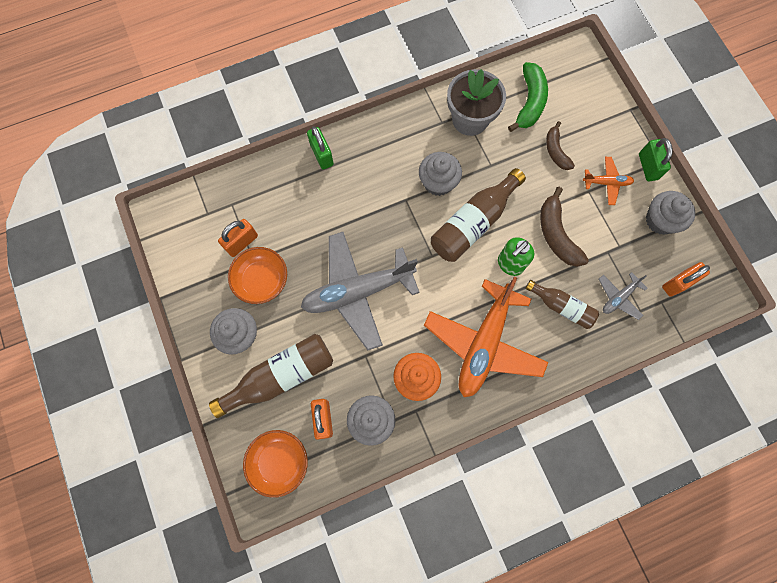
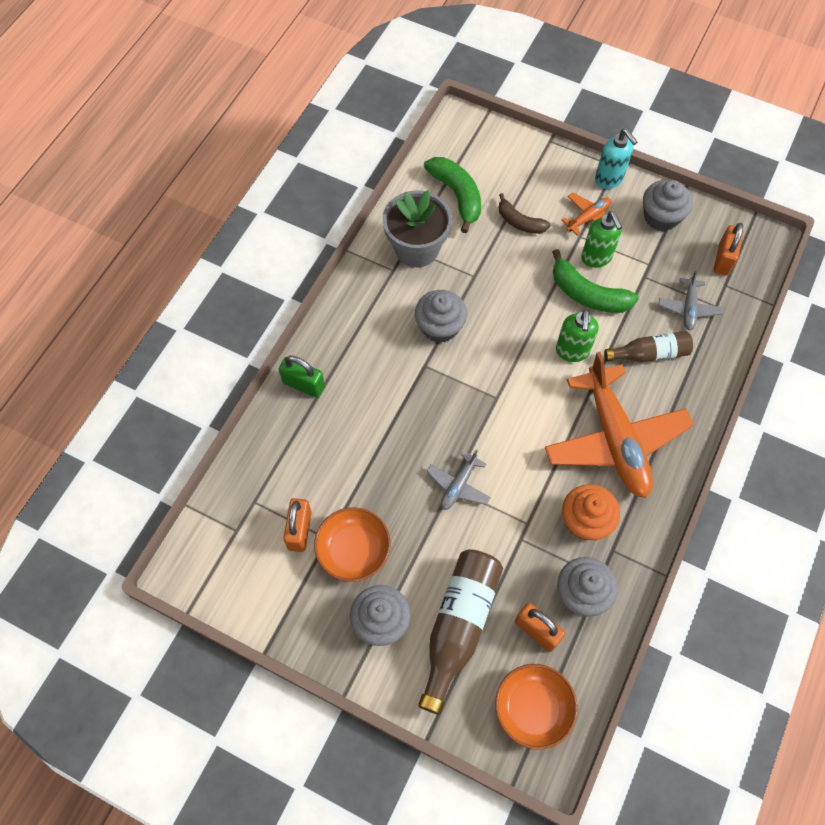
camera: 40 degrees left, 10 degrees down
(358, 291) = (458, 485): grey plane -> grey plane, size x0.45
(473, 223) = (506, 339): brown bottle -> none
(556, 234) = (588, 294): brown banana -> green banana
(586, 214) = (596, 258): none -> green soap dispenser
(647, 166) = (609, 179): green padlock -> turquoise soap dispenser

